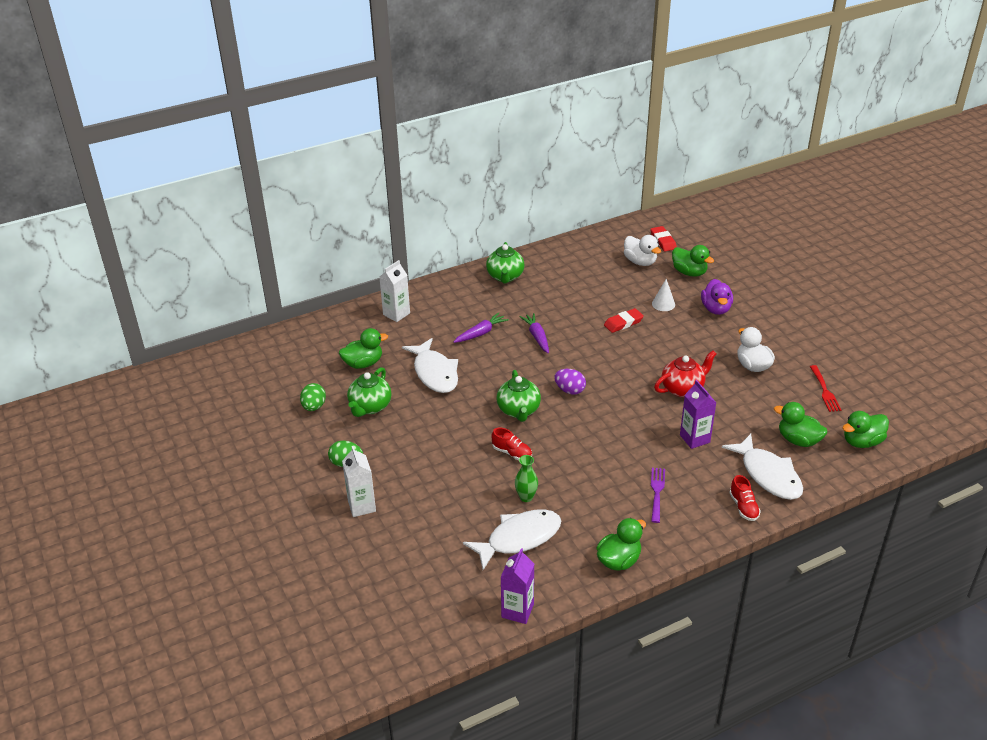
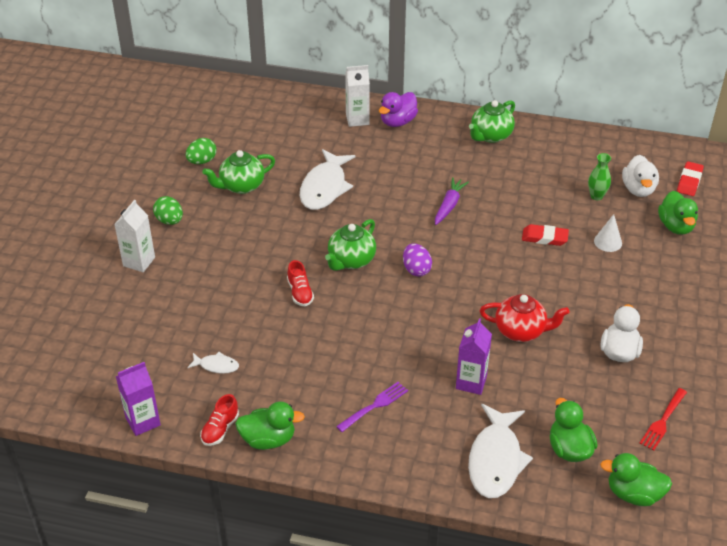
camera: 40 degrees right, 5 degrees up
(363, 363) = (280, 147): green duck -> none
(481, 333) = (405, 175): purple carrot -> none
(519, 538) = (216, 366): white fish -> white fish, size x0.48
(526, 497) = (264, 336): green vase -> green vase (596, 196)
(716, 309) = (655, 276): purple duck -> purple duck (398, 121)
(743, 507) = (433, 472): red shoe -> red shoe (220, 429)

